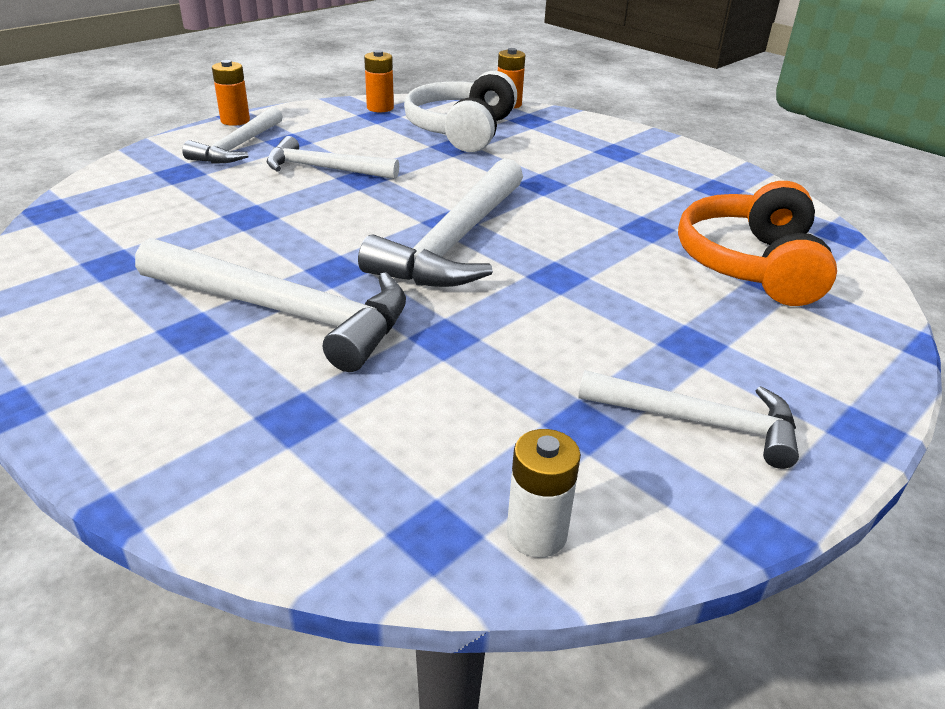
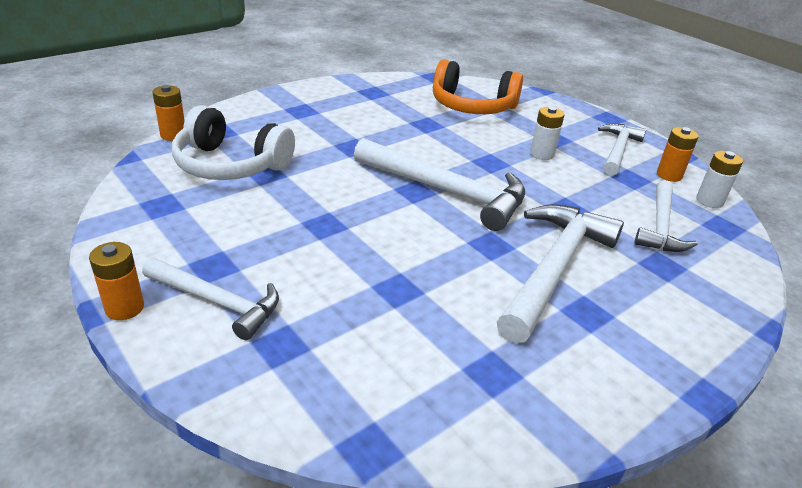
camera: 85 degrees left, 0 degrees up
(324, 169) = (298, 244): white hammer -> white hammer (660, 226)
(380, 108) = (141, 203): orange battery -> orange battery (669, 175)
(616, 325) = (542, 154): none -> white battery

